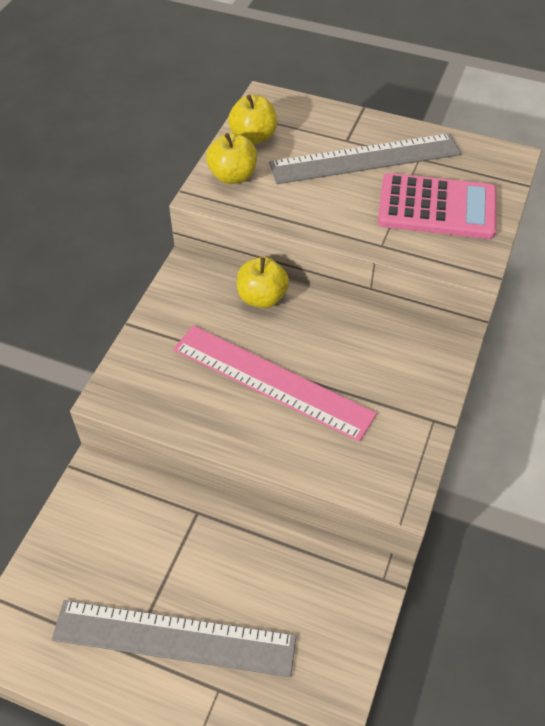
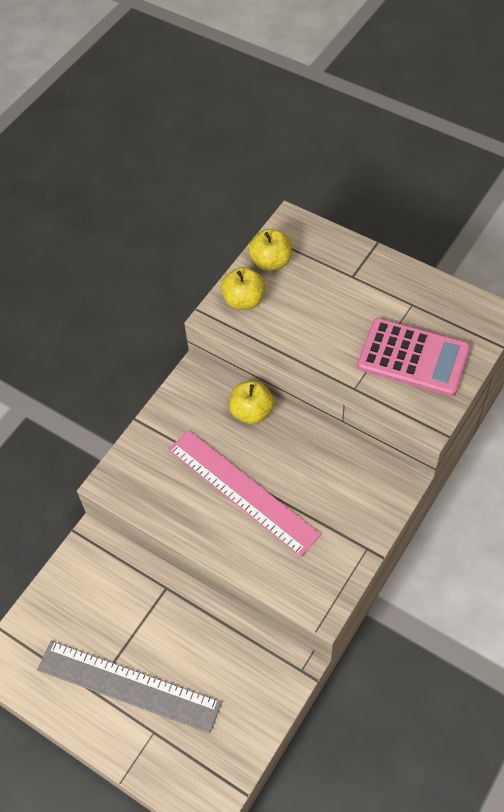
camera: 15 degrees right, 5 degrees up
(365, 159) = (363, 299): grey ruler -> none

